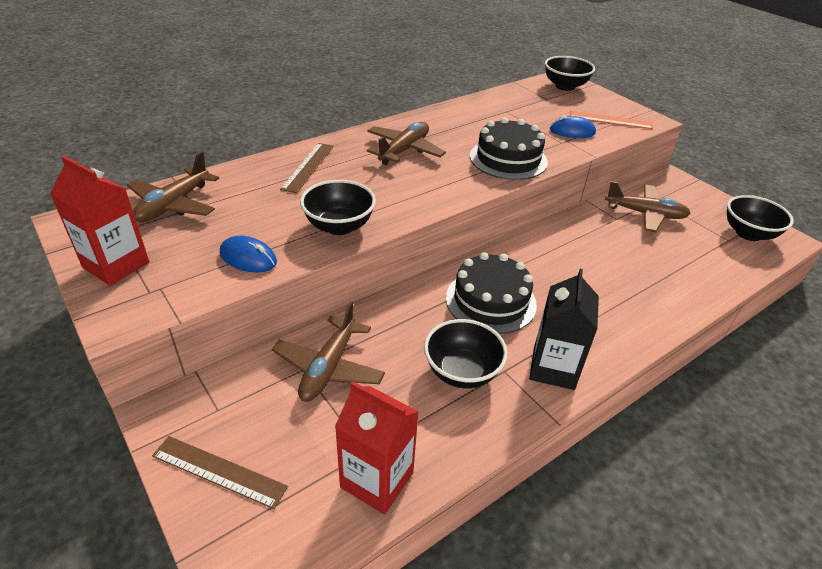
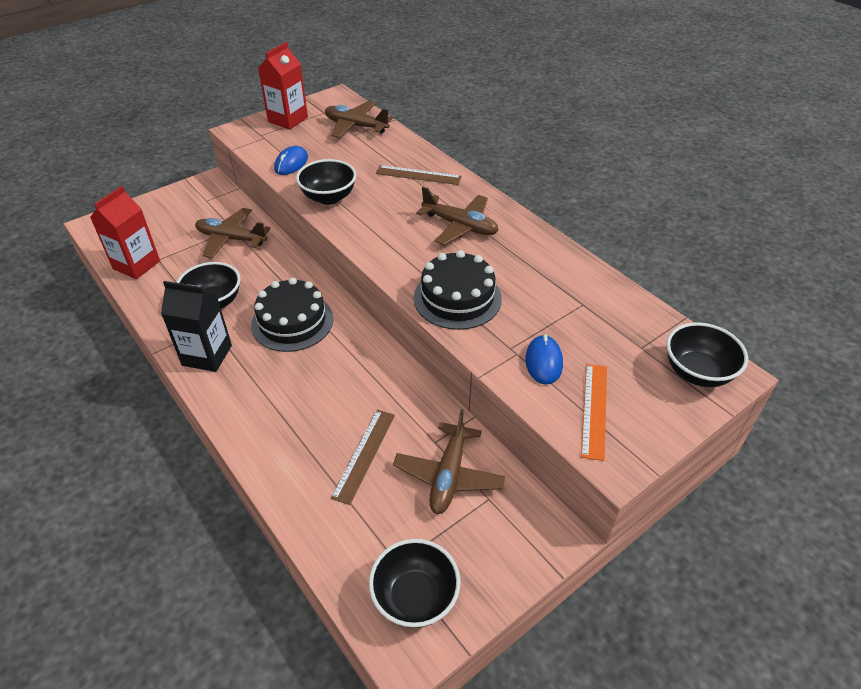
camera: 90 degrees right, 5 degrees up
(219, 471) = (162, 207): brown ruler -> brown ruler (364, 455)

